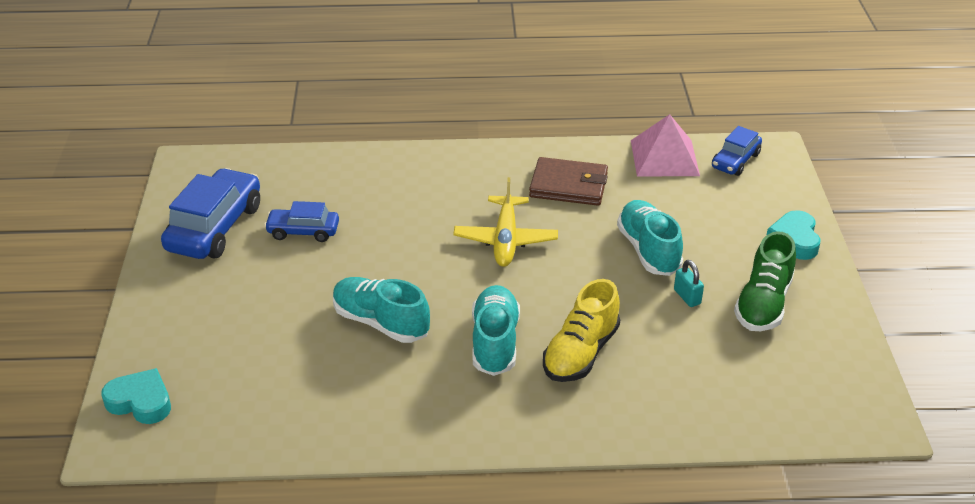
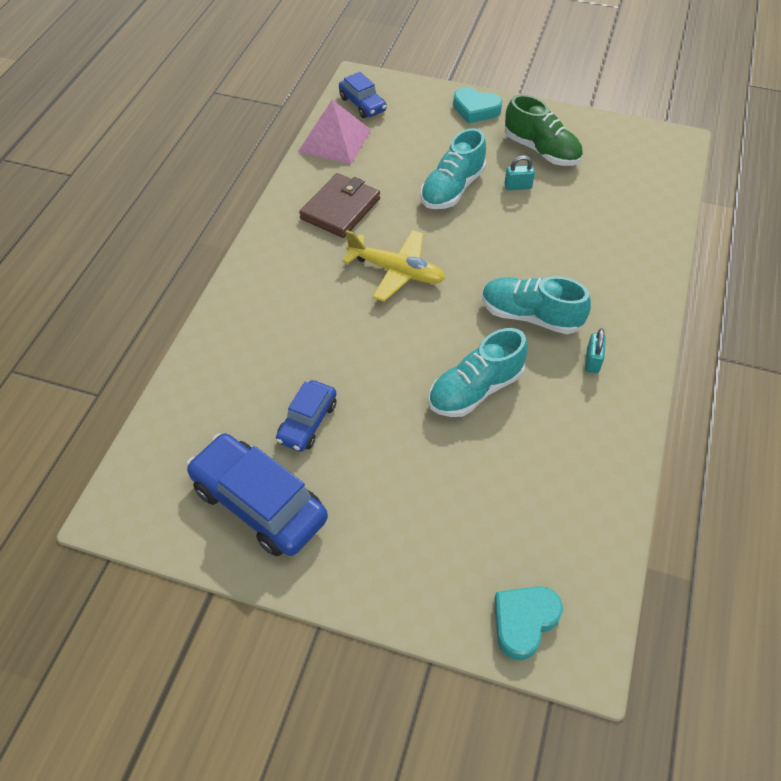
camera: 70 degrees left, 15 degrees up
(455, 399) = (592, 361): none -> turquoise padlock
(580, 353) = (561, 266): yellow shoe -> none
(648, 250) = (452, 189): turquoise shoe -> turquoise shoe turned 60 degrees counterclockwise

